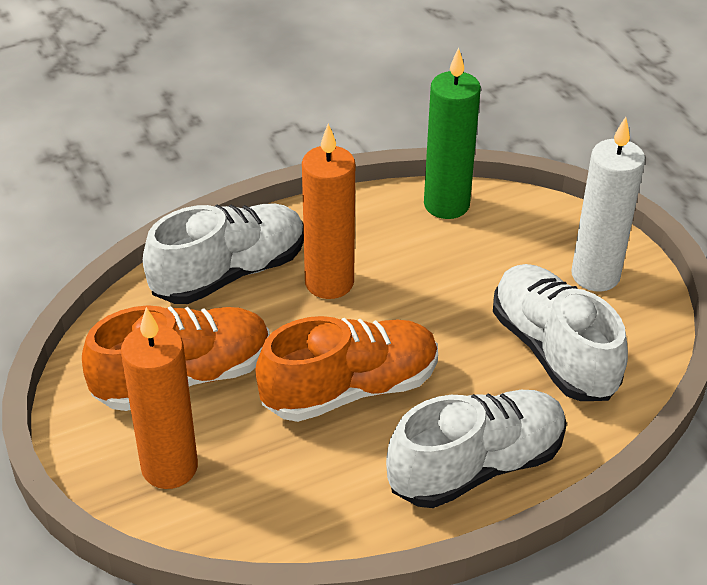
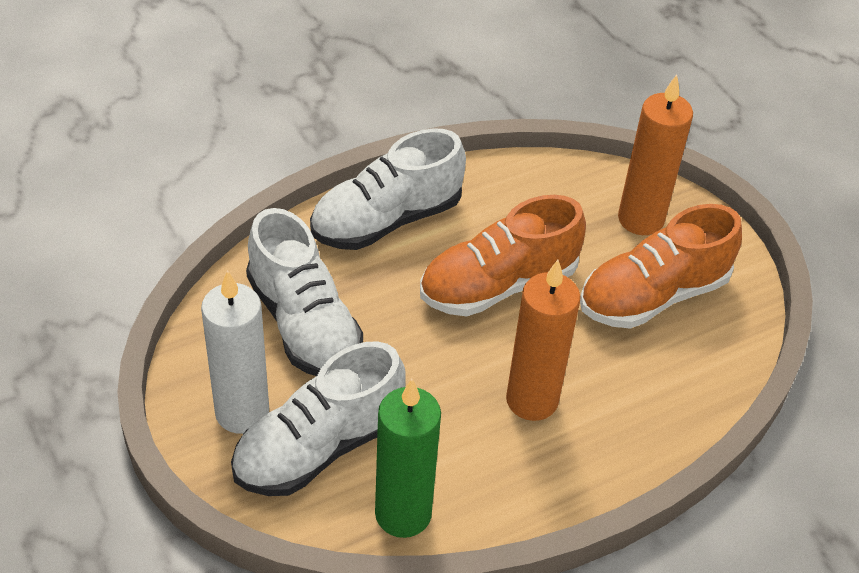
camera: 175 degrees right, 5 degrees up
(229, 273) = (640, 411): white shoe -> white shoe (319, 447)

